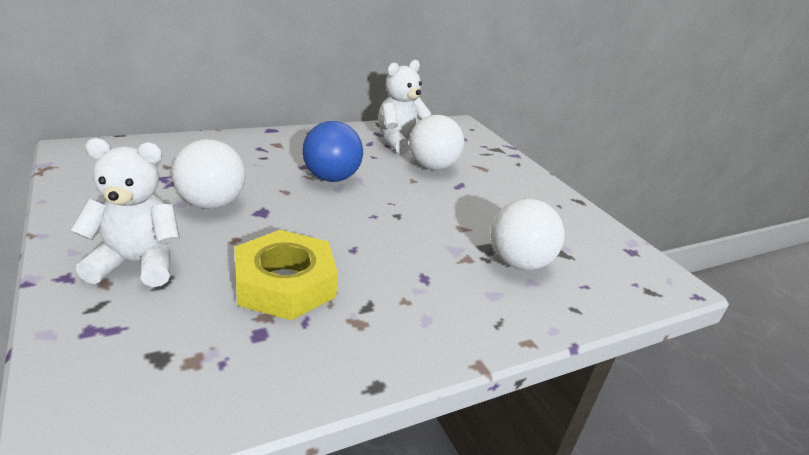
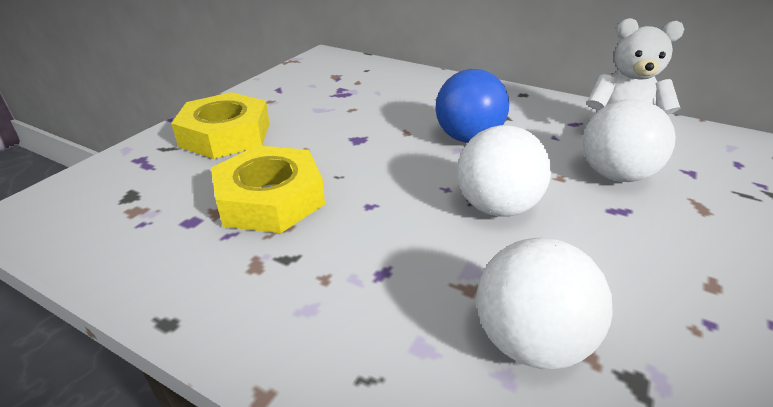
camera: 60 degrees right, 5 degrees up
(136, 263) = (226, 135): white teddy bear -> yellow nut
(211, 204) = (336, 118): white ball -> white ball (496, 207)

